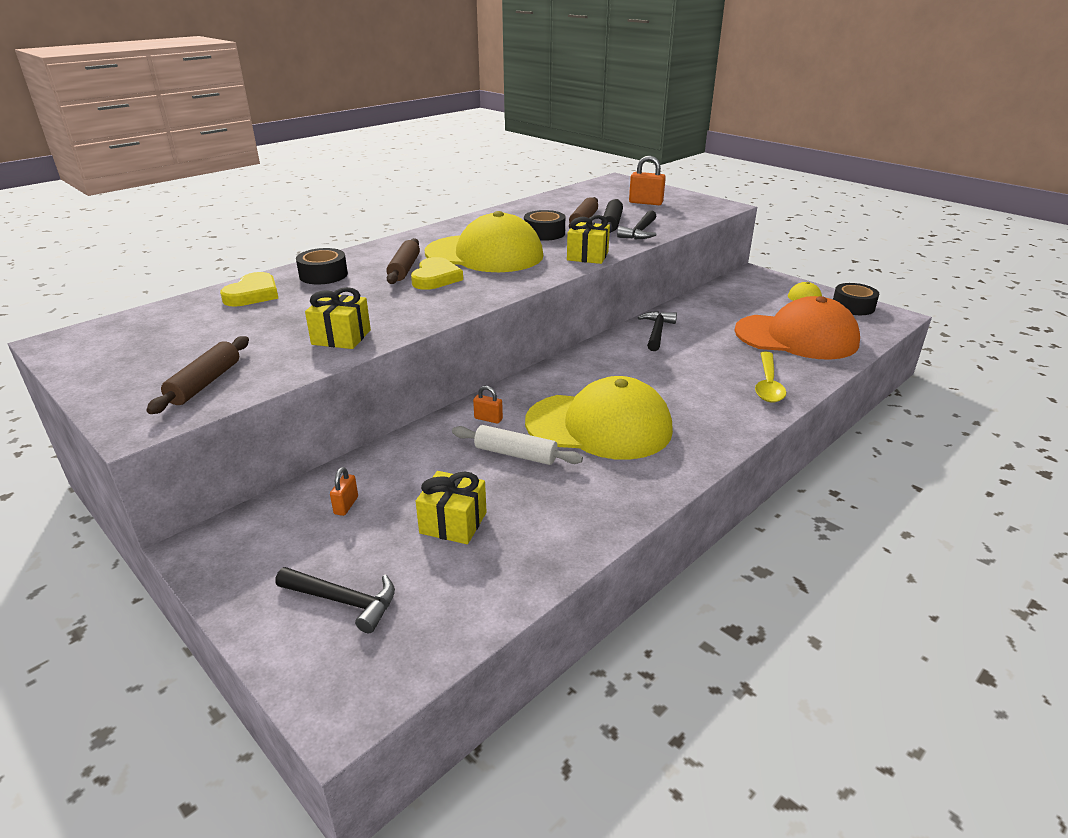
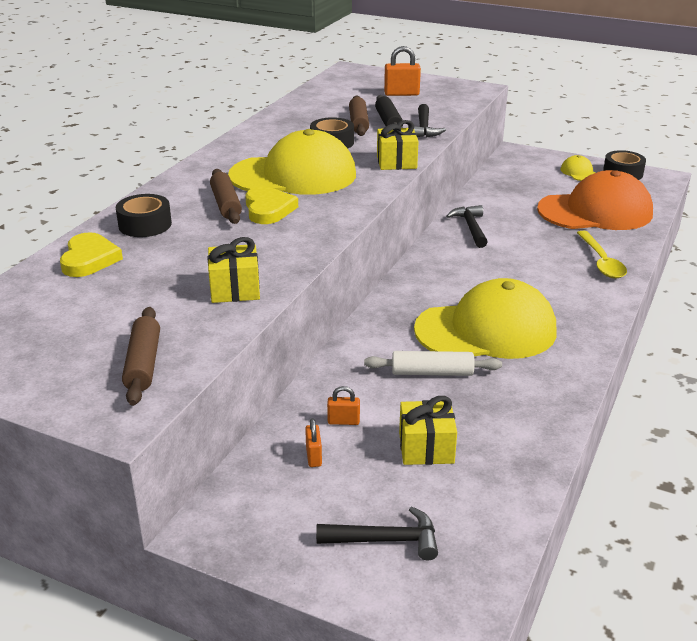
camera: 20 degrees left, 0 degrees up
(488, 419) = (380, 344): orange padlock -> orange padlock (343, 421)

